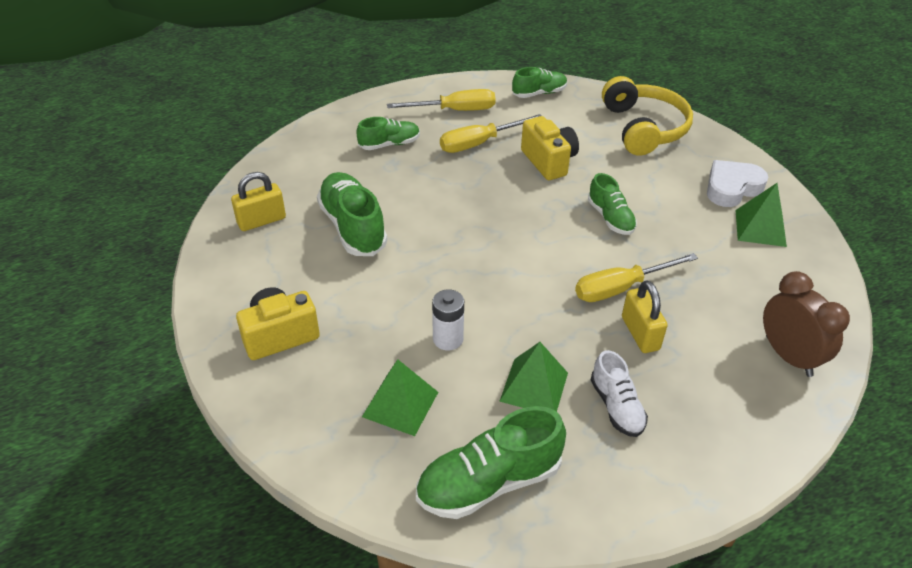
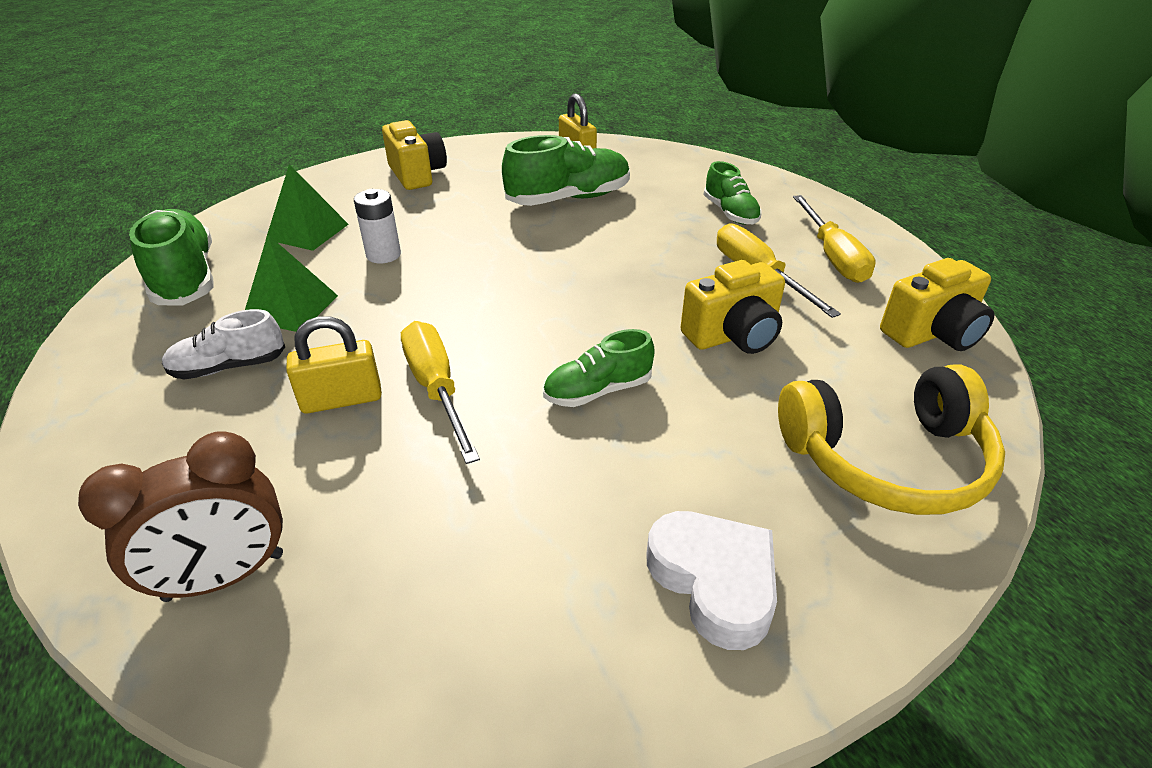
camera: 90 degrees right, 5 degrees down
(539, 93) = (932, 333): green shoe -> yellow camera
(760, 228) = (579, 609): green pyramid -> none

